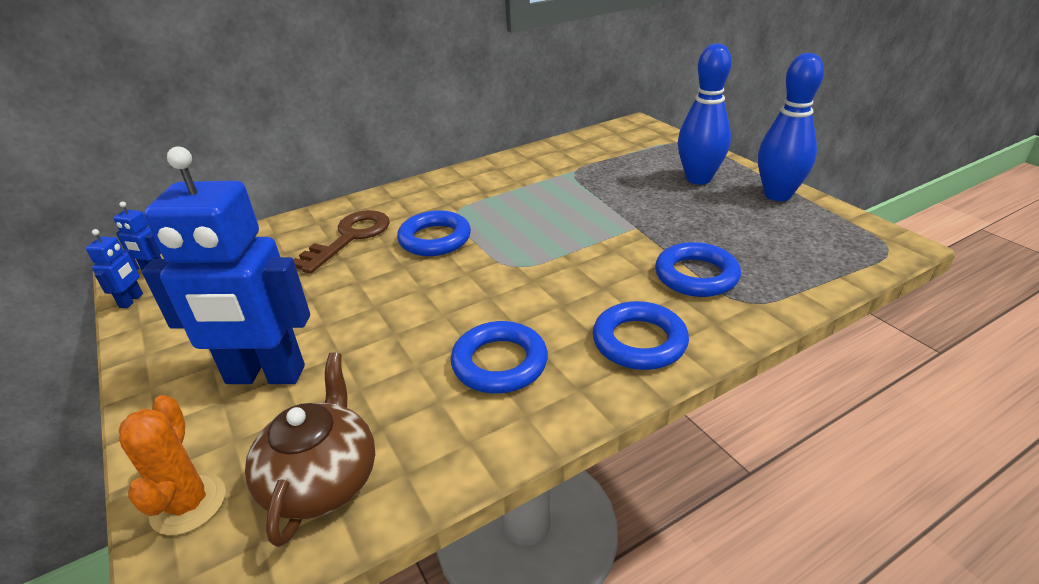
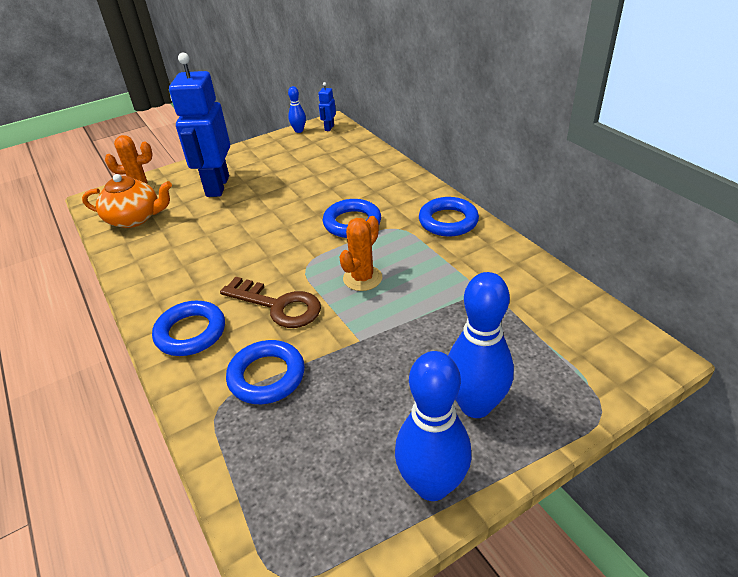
camera: 90 degrees right, 5 degrees up
(131, 300) = (299, 130): blue robot -> blue bowling pin
(322, 479) = (135, 218): brown teapot -> orange teapot
(350, 238) = (359, 185): brown key -> brown key (278, 306)
(499, 363) = (194, 266): blue ring -> blue ring (448, 221)
(542, 229) = (362, 278): none -> orange cactus

